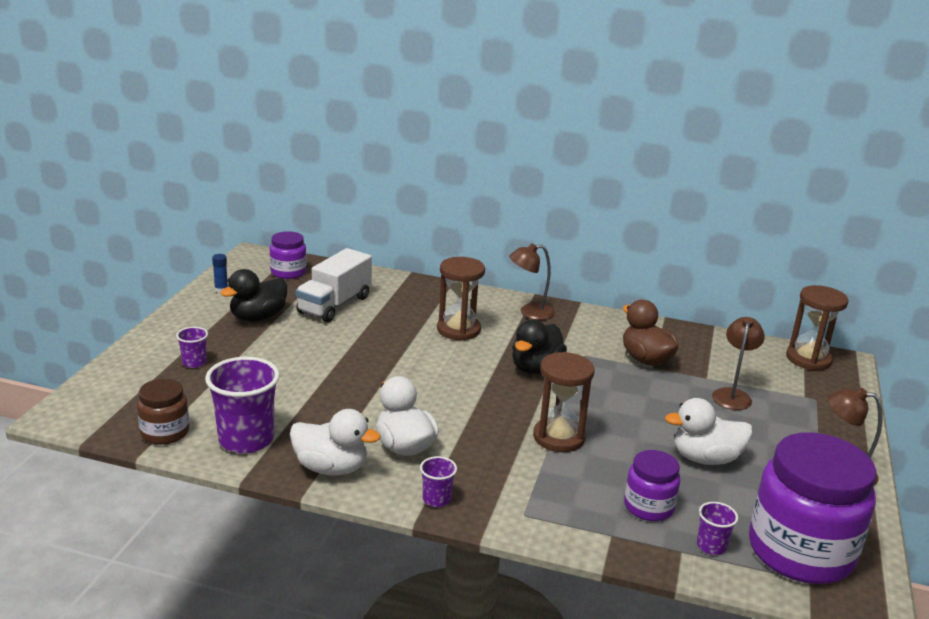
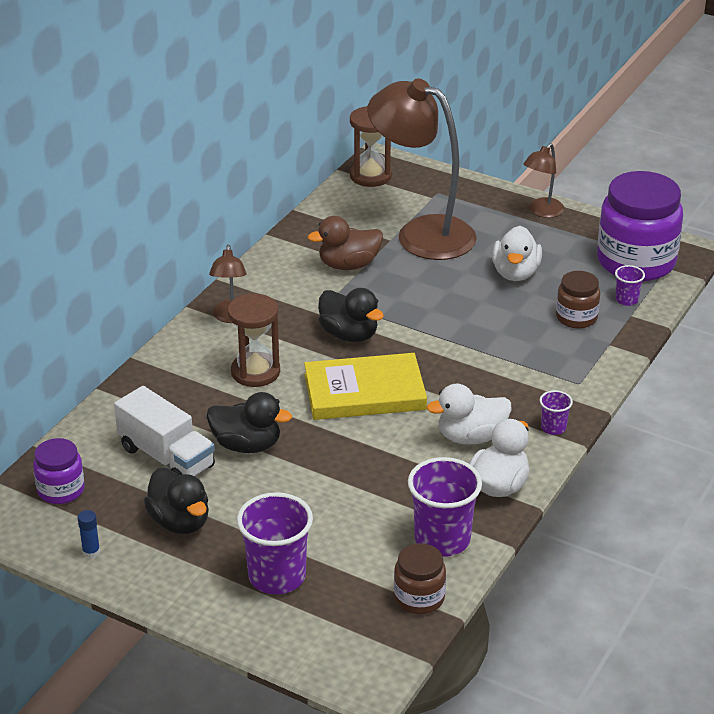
camera: 75 degrees left, 10 degrees up
(194, 362) = (277, 576): purple cup -> purple cup, size x2.05
(358, 335) = (247, 445): none -> black duck
(452, 383) = (364, 392): none -> yellow book
(559, 437) = (471, 344): brown hourglass -> none
(648, 507) = (576, 317): purple jar -> brown jar
(732, 395) = (421, 233): brown lamp -> brown lamp, size x2.14

